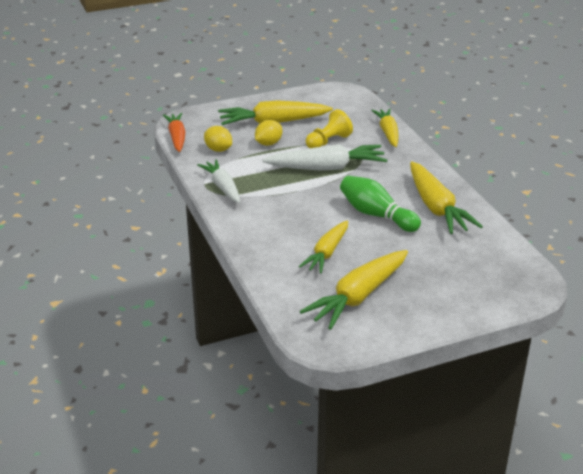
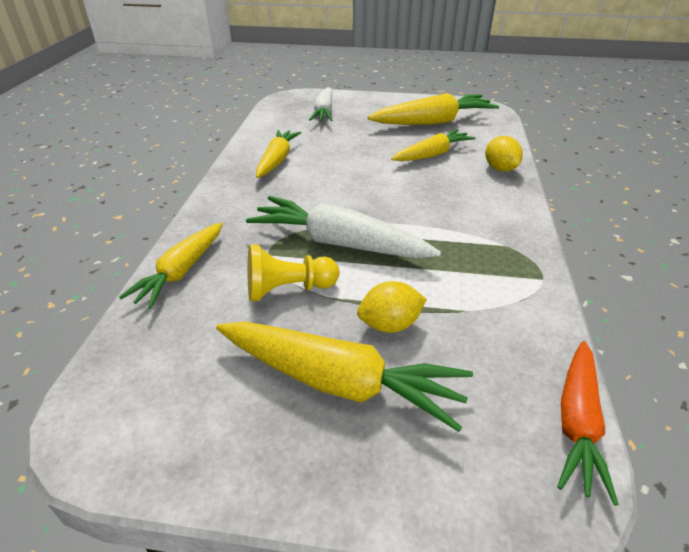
camera: 150 degrees left, 5 degrees up
(218, 149) = (492, 346): yellow lemon -> yellow lemon (500, 169)
(222, 187) = (515, 262): white carrot -> white carrot (324, 112)
(376, 215) = (346, 171): green bowling pin -> none
(436, 207) = (277, 160): yellow carrot -> yellow carrot, size x0.66

